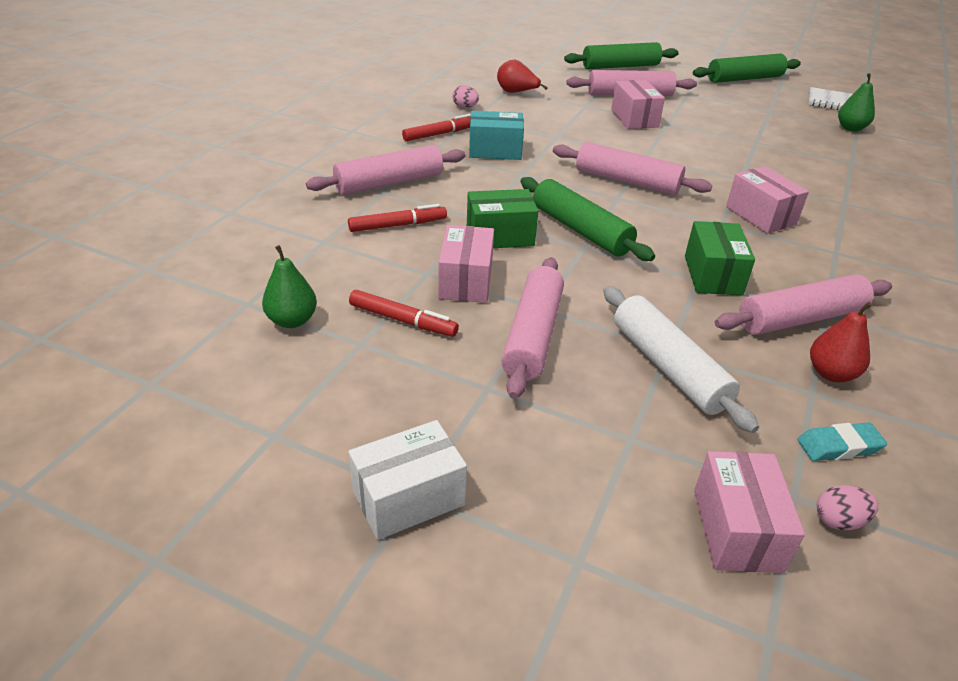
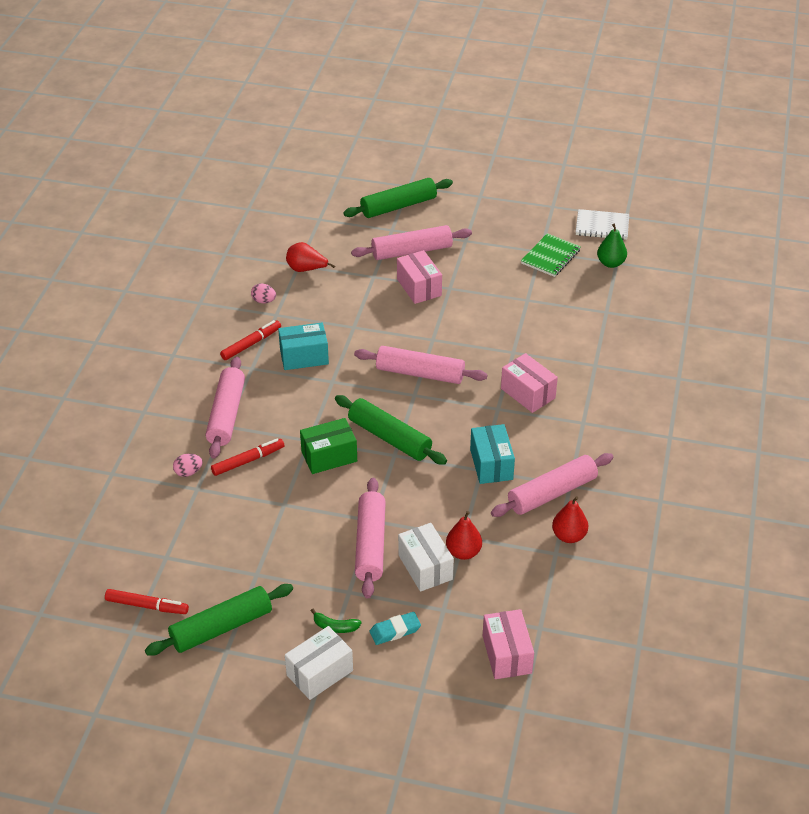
camera: 10 degrees left, 5 degrees up
(292, 320) = (203, 565): green pear -> none
(389, 183) = (226, 414): pink rolling pin -> pink rolling pin turned 45 degrees counterclockwise
(403, 320) = (279, 549): red marker -> red marker (147, 606)
(453, 432) = (335, 626): none -> green banana
(465, 281) = (314, 506): pink box -> none
(608, 376) = (425, 567): none -> white box
(668, 367) = (463, 552): white rolling pin -> red pear
(713, 275) = (491, 464): green box -> turquoise box
(744, 79) = (518, 203): green rolling pin -> green rolling pin (221, 627)
(781, 116) = (550, 257): none -> green notebook
(839, 446) = (568, 589): turquoise eraser -> turquoise eraser (395, 631)
(839, 521) = (564, 637): pink egg -> pink egg (188, 472)

